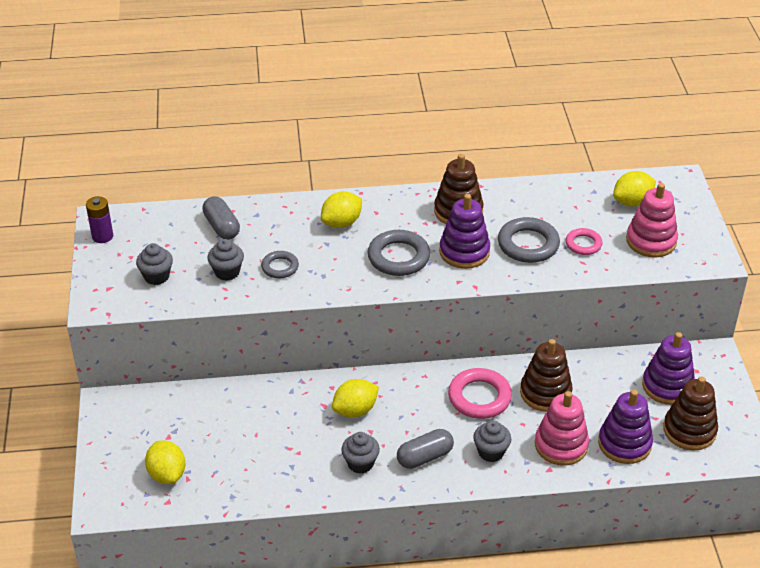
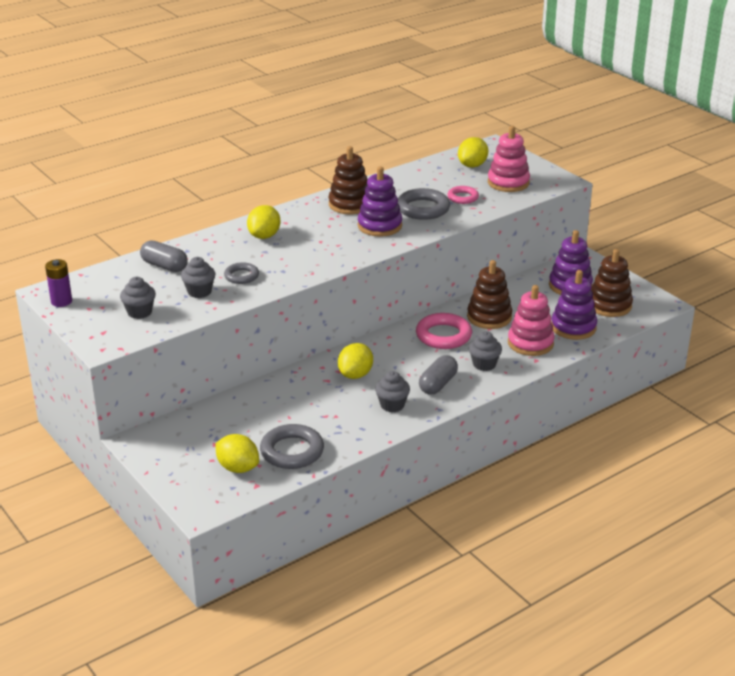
camera: 30 degrees left, 10 degrees down
(398, 257) = (332, 243): grey ring -> grey ring (292, 451)

